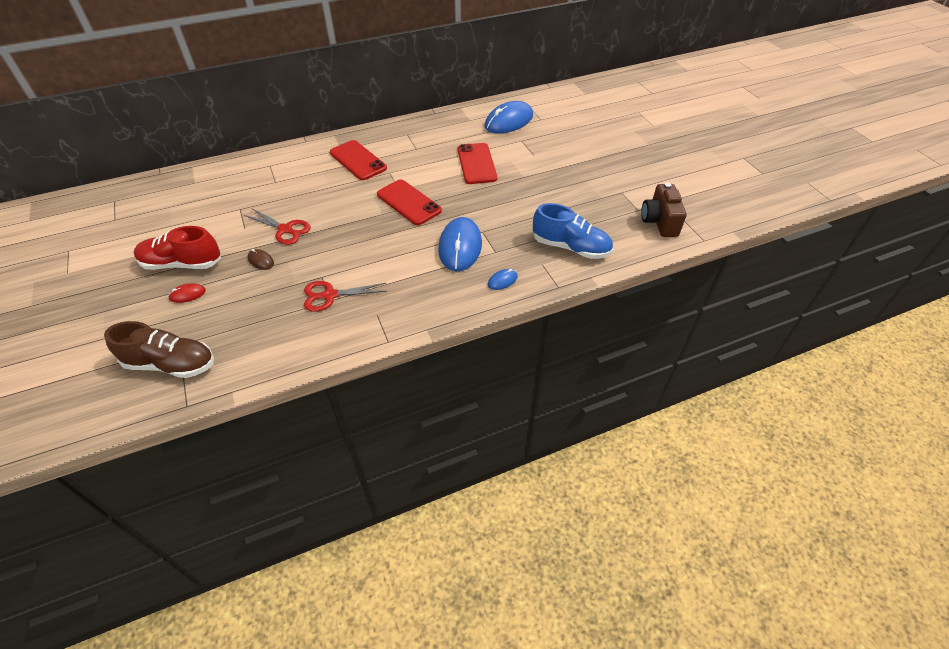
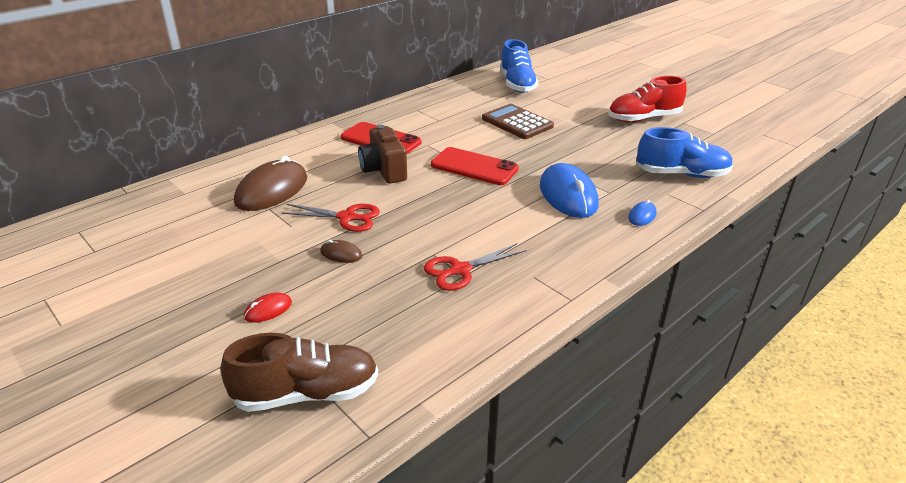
camera: 20 degrees left, 15 degrees down
(182, 264) = (234, 279): red shoe -> red shoe (643, 118)
(251, 193) = (272, 190): none -> brown mouse
(476, 164) = (517, 123): red phone -> brown calculator
(509, 121) = (517, 84): blue mouse -> blue shoe
(659, 222) = (742, 139): brown camera -> brown camera (384, 170)

